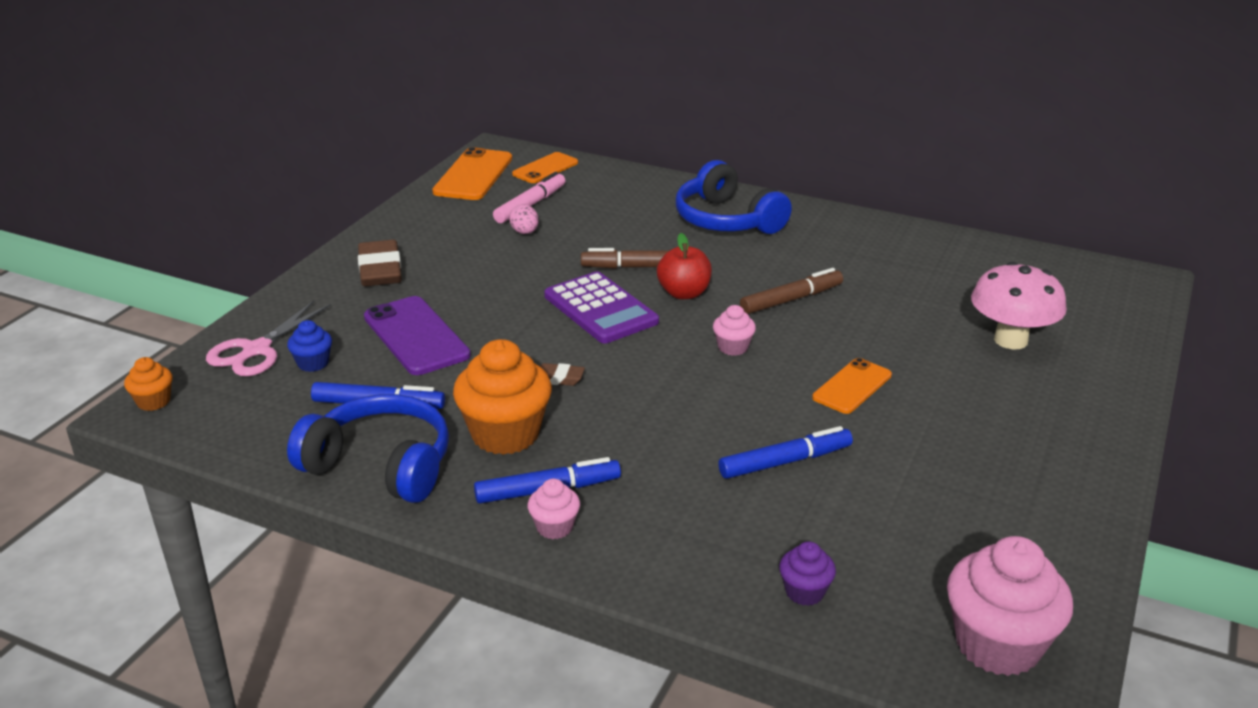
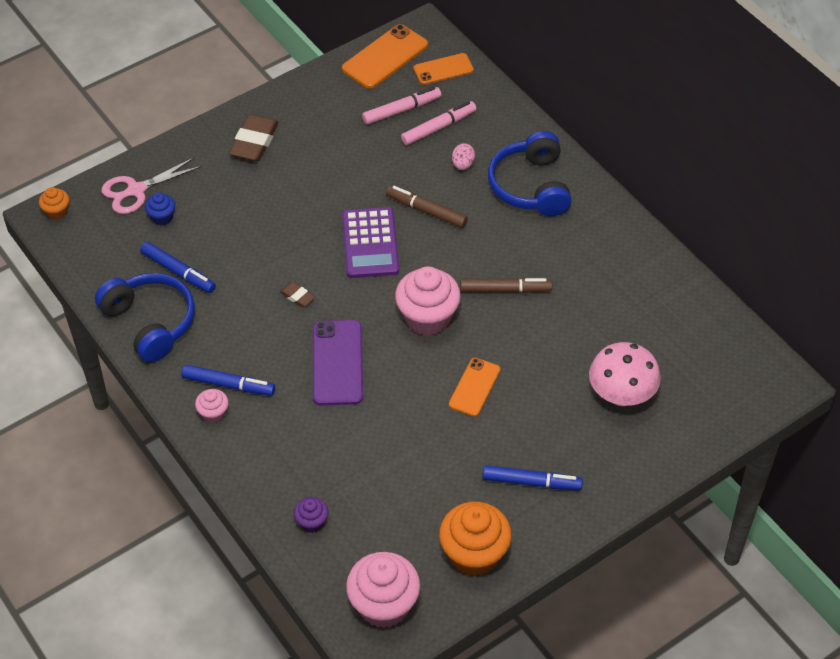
camera: 30 degrees right, 20 degrees up
(416, 336) = (237, 219): purple phone -> purple phone (337, 363)
(505, 434) = (234, 330): orange cupcake -> orange cupcake (474, 554)
(525, 232) = (376, 140): pink egg -> pink egg (463, 165)
(584, 206) = (438, 127): none -> pink marker
(684, 293) = (437, 252): red apple -> none
(733, 347) = (427, 318): pink cupcake -> pink cupcake, size x2.04
(785, 462) = (379, 428): blue marker -> blue marker (531, 482)
(852, 386) = (474, 387): orange phone -> orange phone turned 45 degrees counterclockwise

